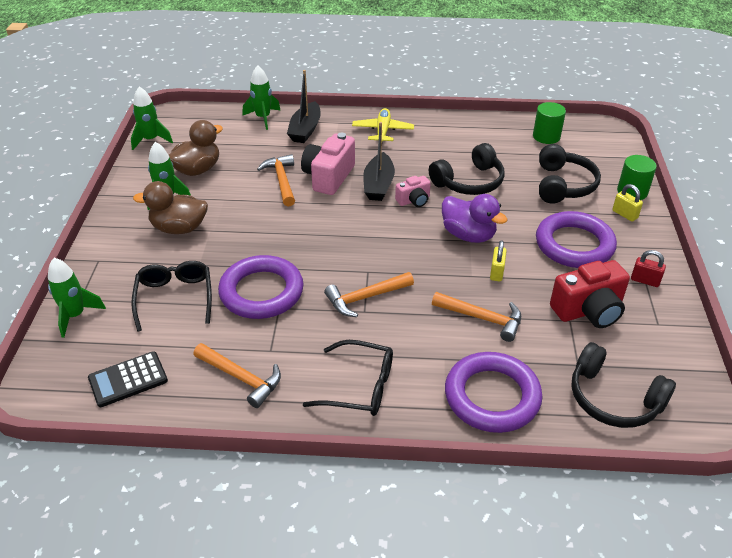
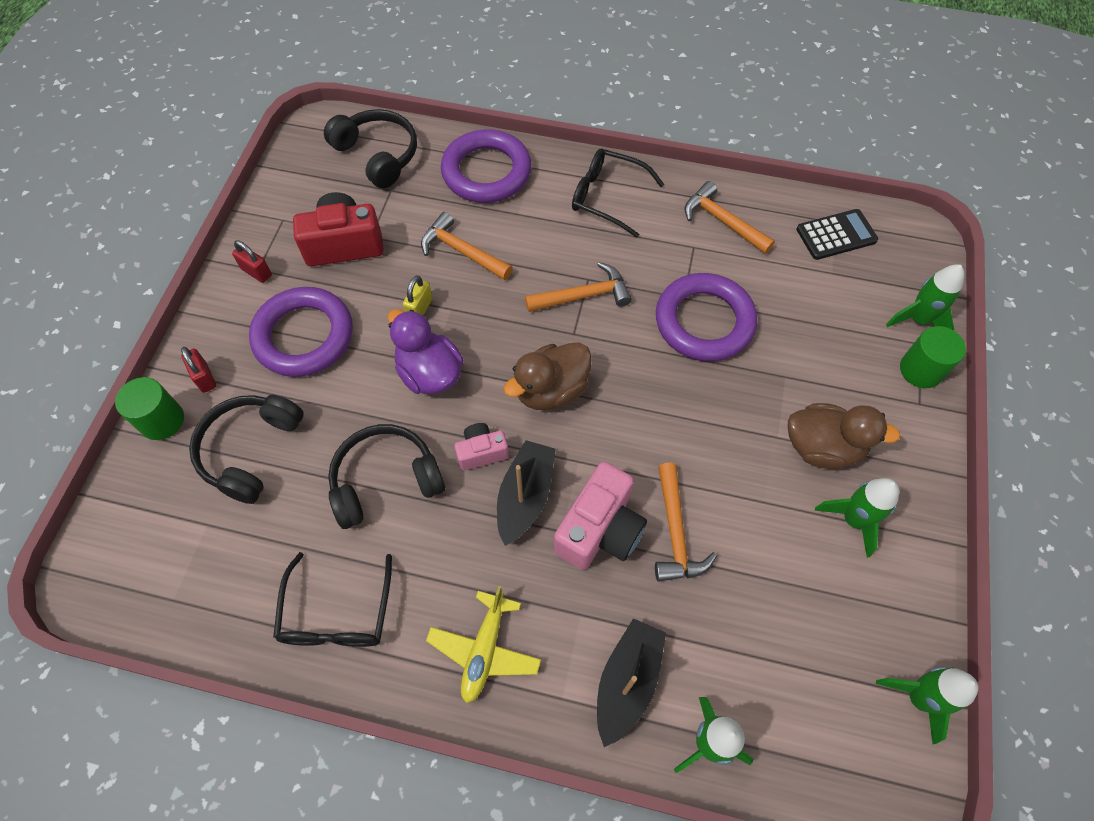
camera: 170 degrees left, 20 degrees up
(175, 297) = (807, 329): black glasses -> black glasses (337, 615)
(197, 170) = (816, 586): brown duck -> brown duck (551, 390)
(546, 136) = (204, 581): green cylinder -> green cylinder (921, 370)
(624, 214) = (205, 378): yellow padlock -> red padlock

